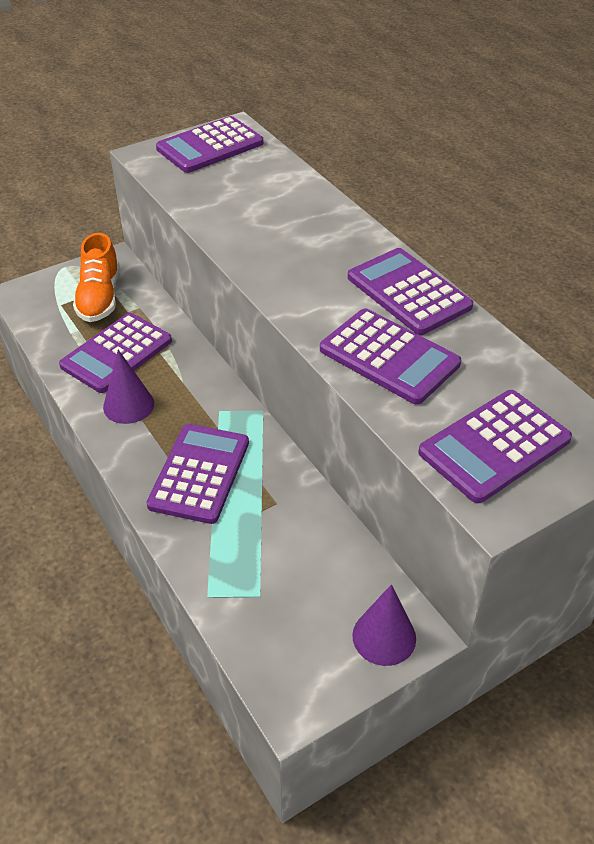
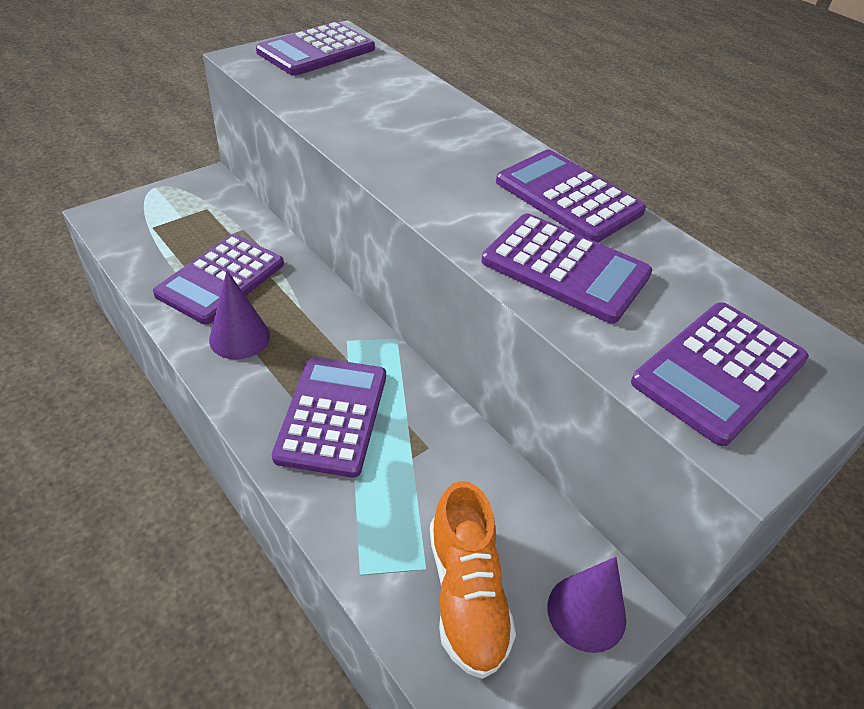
camera: 10 degrees left, 0 degrees up
(99, 297) = (197, 219): orange shoe -> orange shoe (466, 594)

